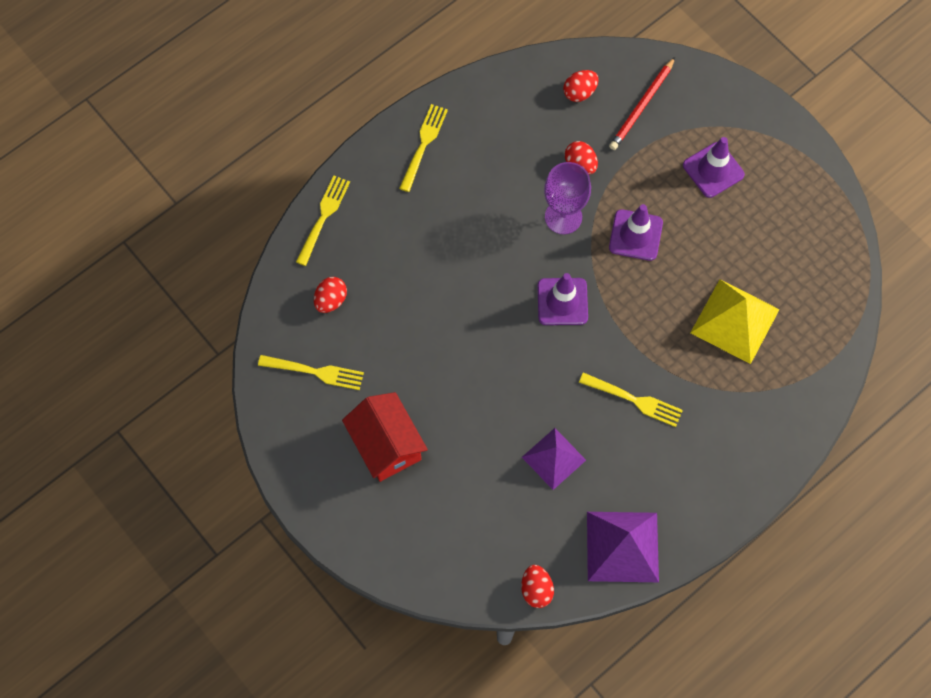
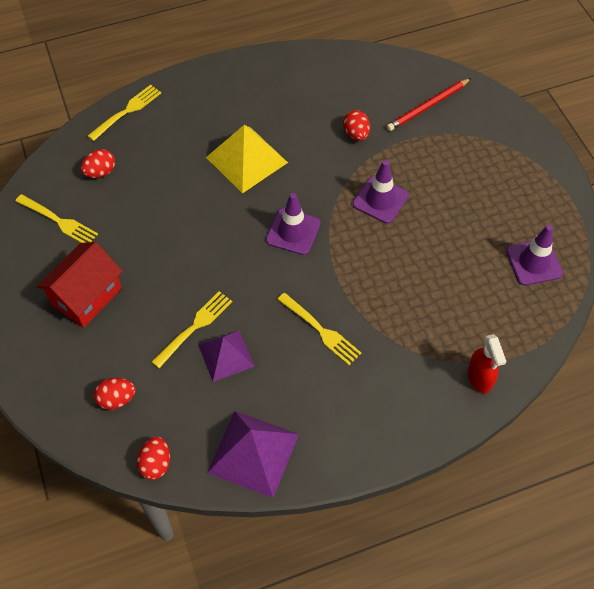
camera: 20 degrees right, 10 degrees down
(386, 445) = (86, 296): red house -> red house turned 45 degrees clockwise
(423, 144) = (233, 84): yellow fork -> yellow fork (194, 327)
(563, 217) = (324, 168): purple goblet -> none
(579, 92) = (379, 83): red egg -> red egg (117, 399)
(713, 170) = (470, 170): purple traffic cone -> purple traffic cone (534, 262)
(735, 321) = (441, 294): yellow pyramid -> yellow pyramid (247, 159)
(802, 396) = (479, 378): none -> red spray bottle

